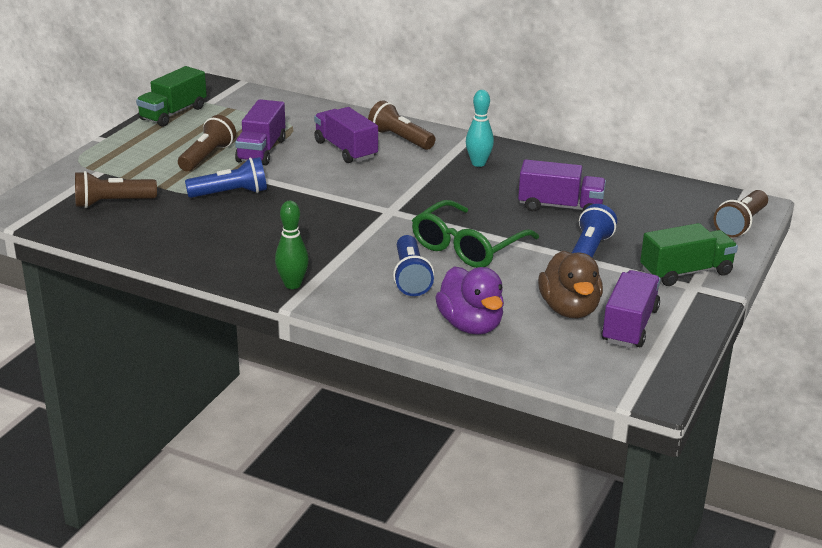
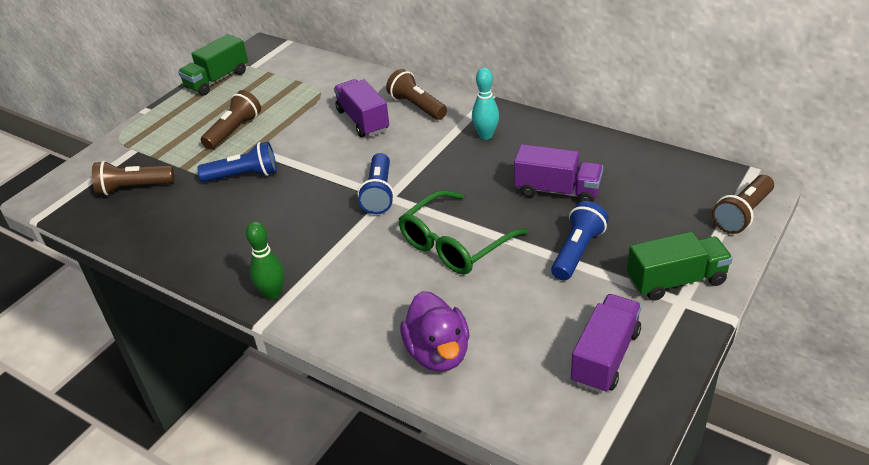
camera: 10 degrees right, 10 degrees up
(261, 150) = (285, 122): purple truck -> none
(410, 277) = (390, 285): blue flashlight -> blue flashlight (379, 193)
(569, 309) = (544, 332): brown duck -> none

